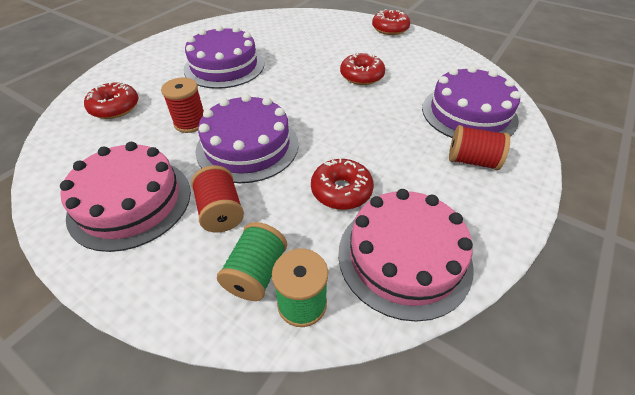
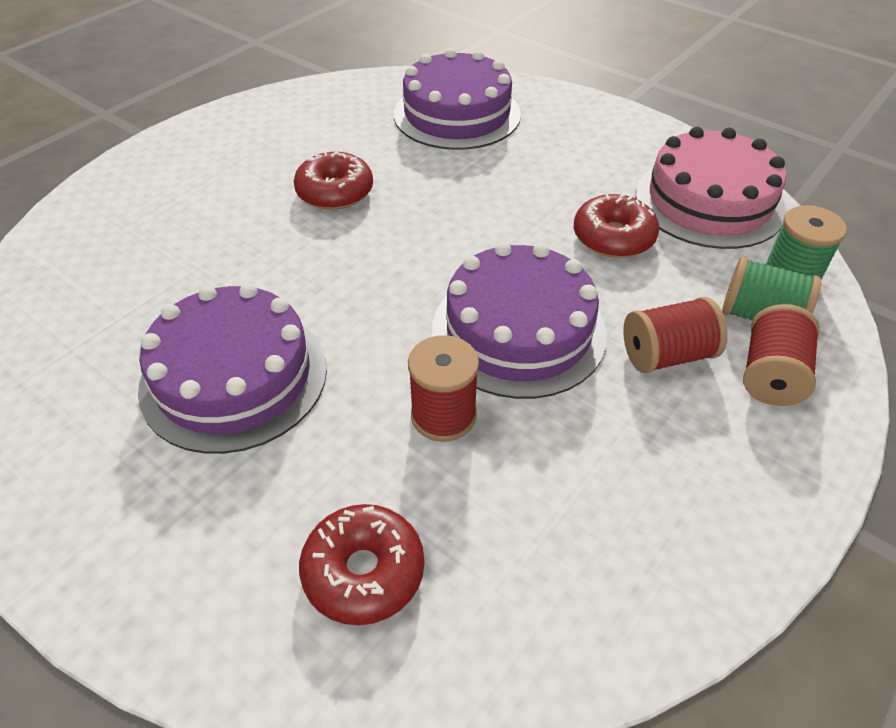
camera: 85 degrees left, 0 degrees up
(130, 202) = (662, 474): pink cake -> none
(390, 29) = (178, 142): red donut -> none
(472, 161) = (552, 130): red spool -> red spool (771, 375)

